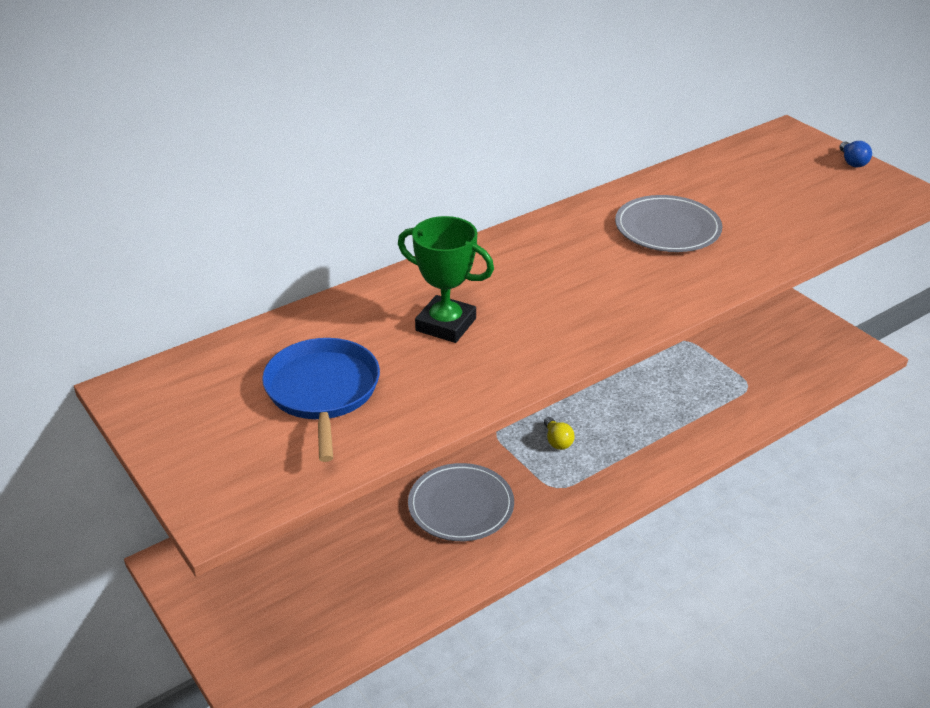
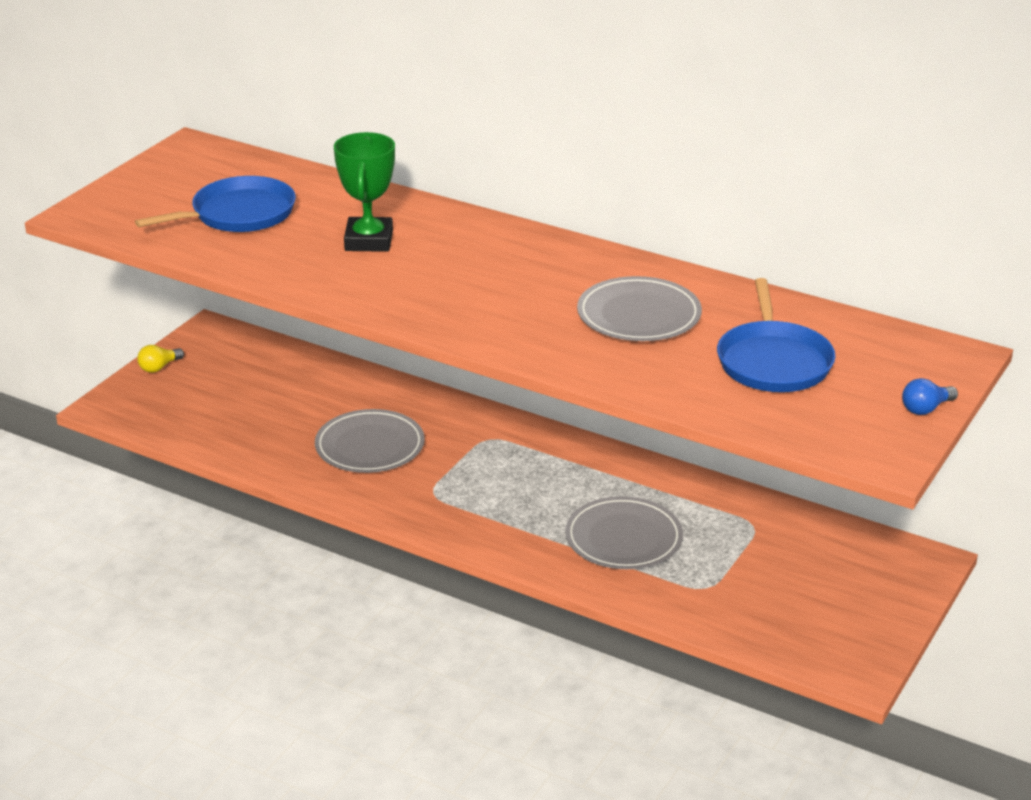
camera: 65 degrees right, 5 degrees down
(557, 441) = (502, 478): yellow light bulb -> yellow light bulb (159, 367)
(670, 404) = (623, 538): none -> grey plate
(765, 195) = (773, 361): none -> blue pan

